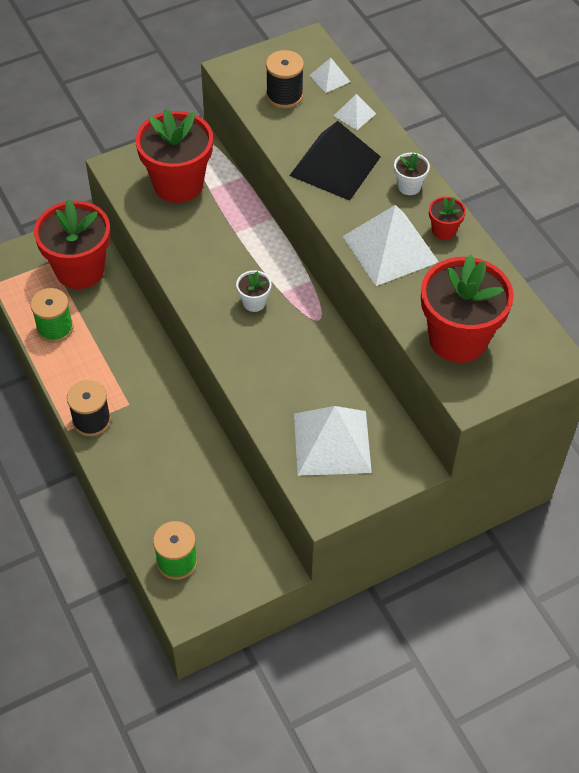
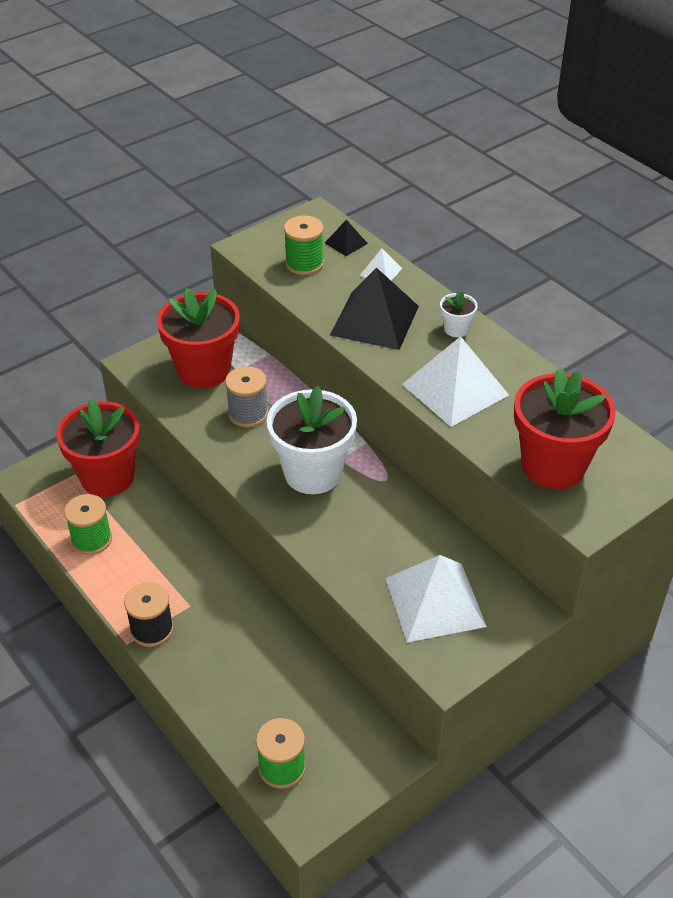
camera: 10 degrees left, 10 degrees down
(209, 234) = (248, 413): none -> grey spool
(254, 302) = (312, 473): white flower pot -> white flower pot, size x2.30
(284, 95) = (304, 263): black spool -> green spool
(329, 78) = (346, 243): white pyramid -> black pyramid
(444, 230) = (504, 365): red flower pot -> none

